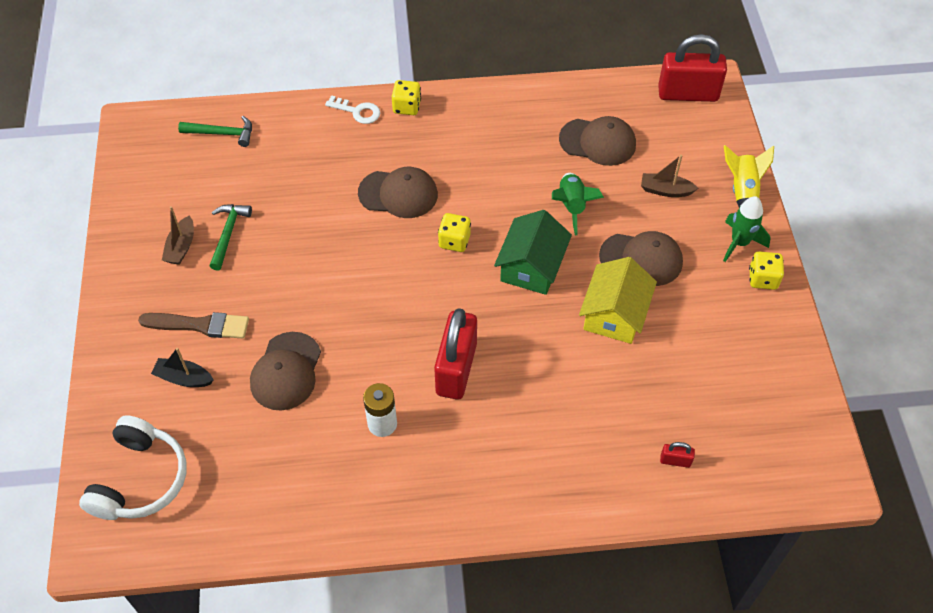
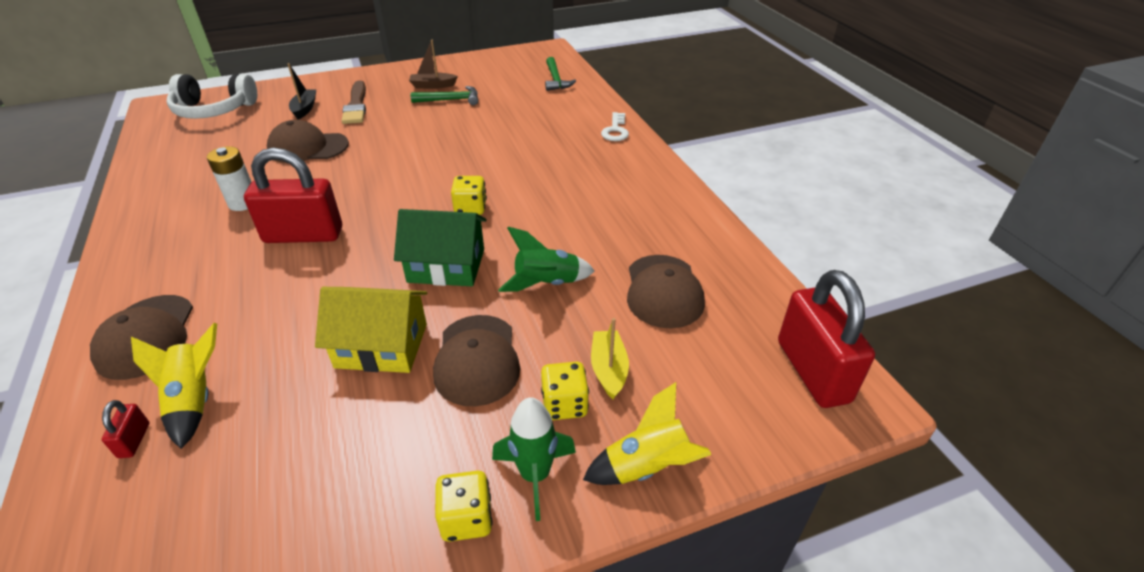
camera: 75 degrees right, 15 degrees down
(398, 194) = (522, 167): brown cap -> brown cap (146, 336)
(407, 107) = (637, 154): yellow dice -> yellow dice (564, 404)
(645, 429) = (194, 400): none -> yellow rocket
(665, 190) = (608, 369): brown boat -> yellow boat

